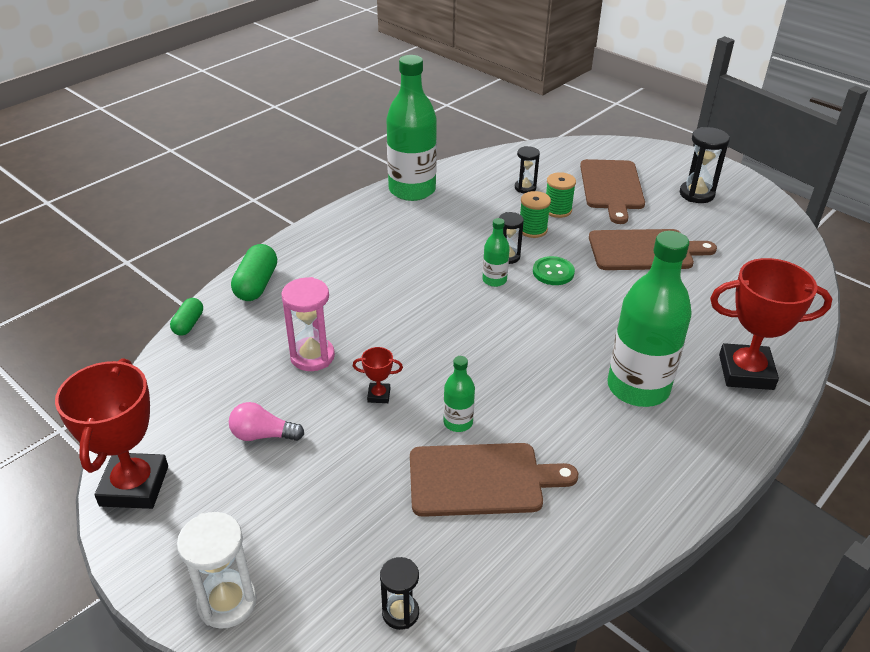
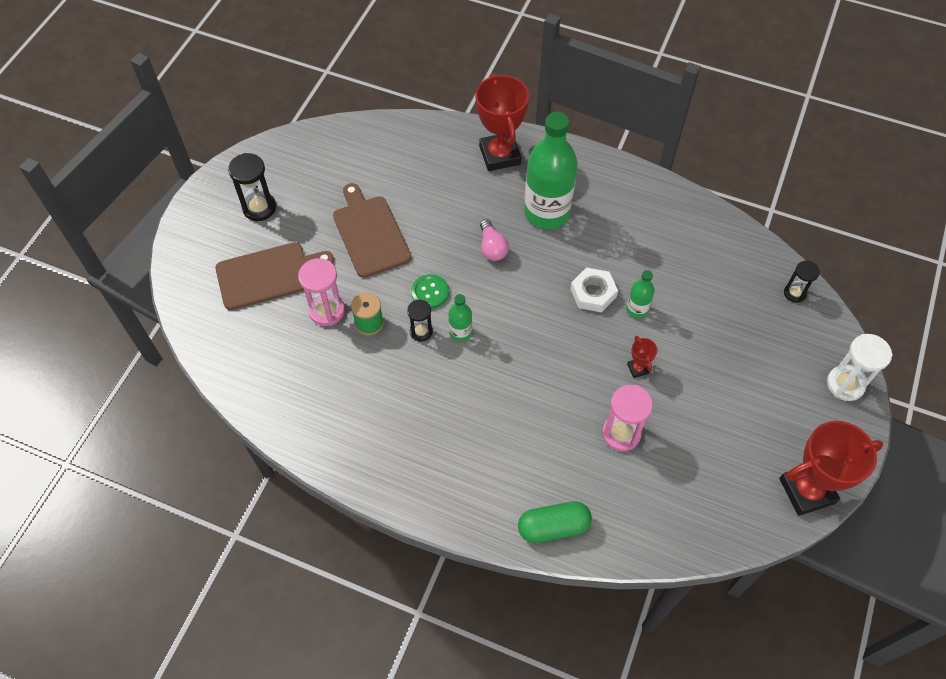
camera: 110 degrees left, 20 degrees up
(188, 324) = (633, 557): green capsule -> none
(263, 435) = (717, 429): pink light bulb -> pink light bulb (492, 247)
(412, 190) = (334, 451): green bottle -> none
(481, 480) = (678, 281): brown cutting board -> none
(499, 391) = (593, 293): none -> white nut
(525, 188) = (294, 348): black hourglass -> none
(557, 210) = (327, 311): green spool -> pink hourglass

